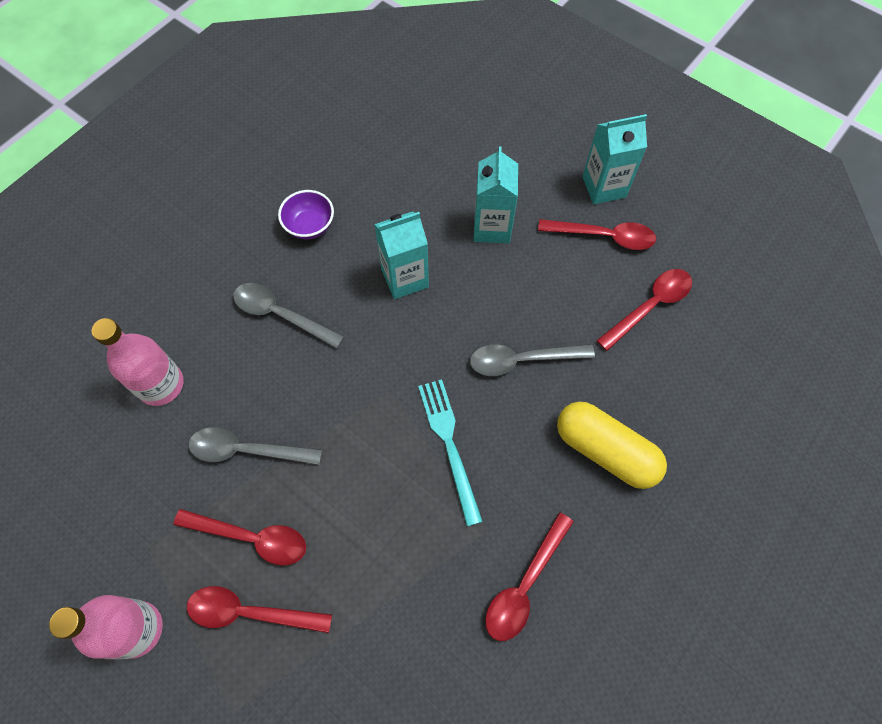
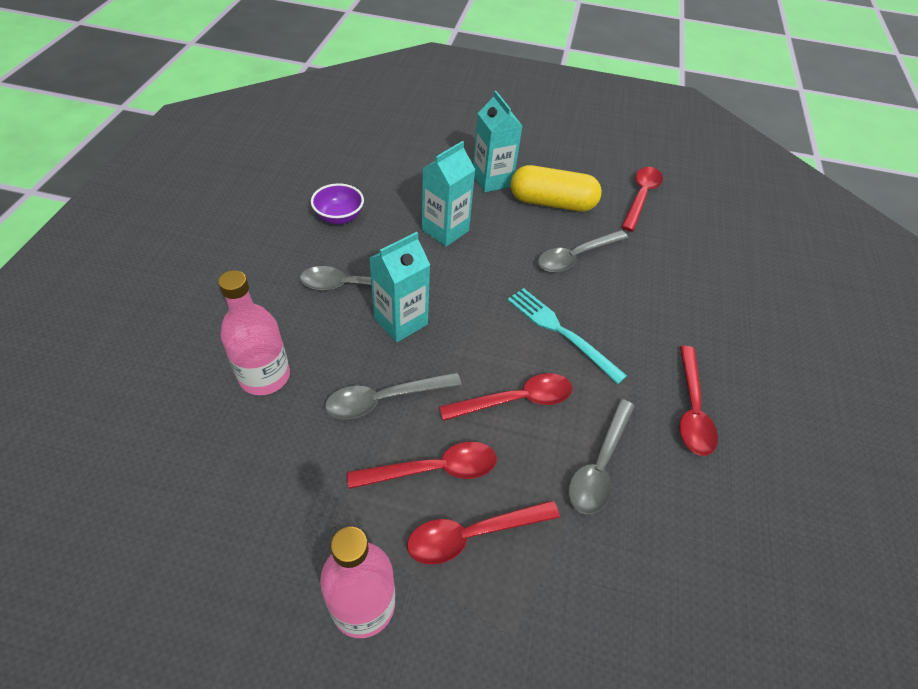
camera: 30 degrees left, 15 degrees down
(396, 600) = (599, 465): none -> grey spoon
(604, 187) = (556, 137): turquoise carton -> turquoise carton (401, 321)
(604, 236) = (578, 165): red spoon -> red spoon (516, 400)
(605, 450) = (680, 295): yellow capsule -> yellow capsule (552, 203)

